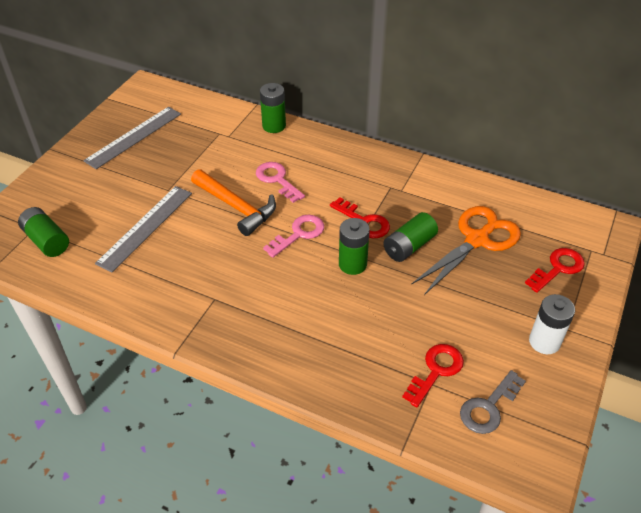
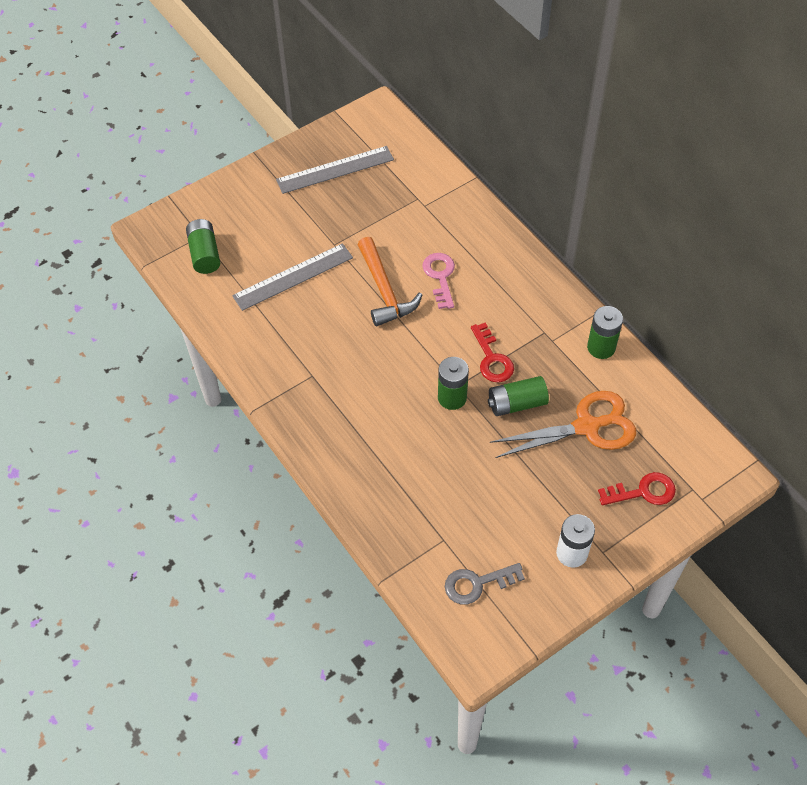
camera: 30 degrees right, 10 degrees up
(274, 126) = (476, 211): green battery -> green battery (601, 347)
(298, 234) = (423, 344): pink key -> none
(436, 371) = (455, 531): red key -> none

